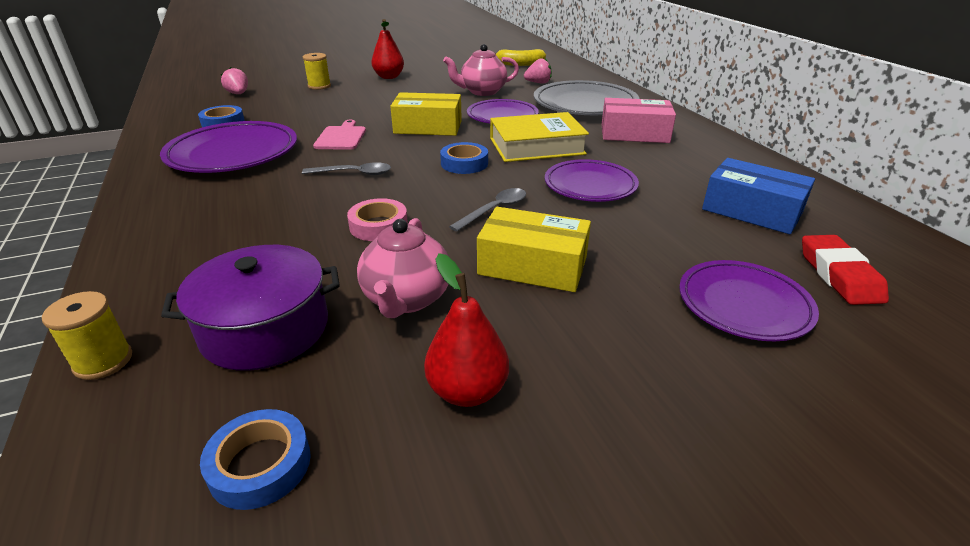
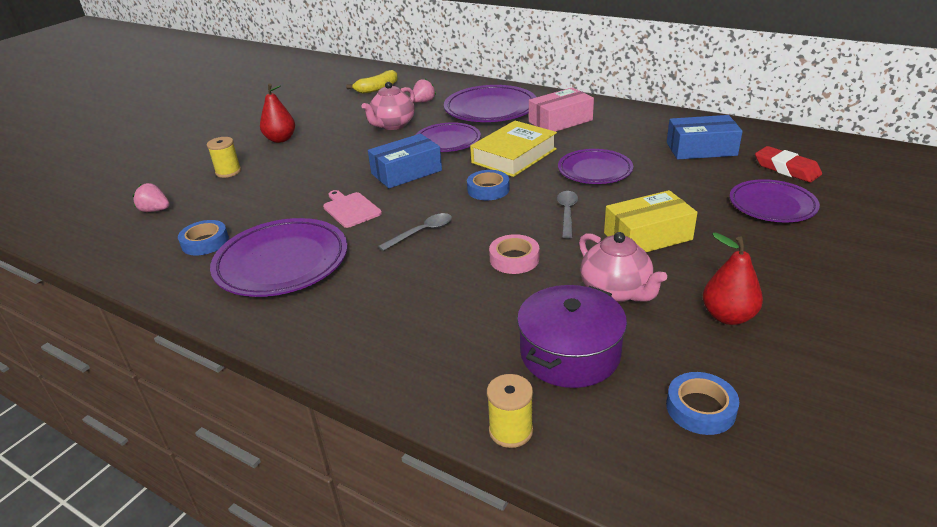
camera: 35 degrees left, 0 degrees up
(428, 127) = (406, 172): yellow box -> blue box
(585, 105) = (490, 109): grey plate -> purple plate

